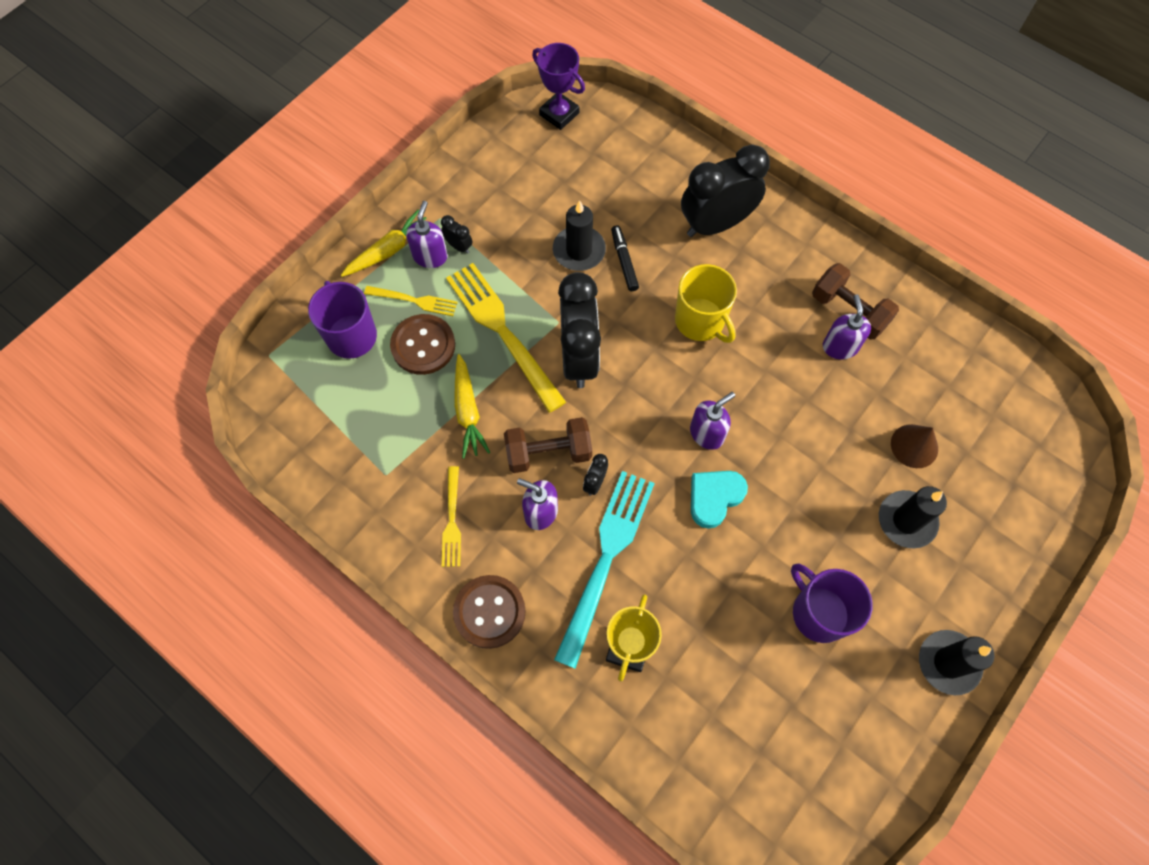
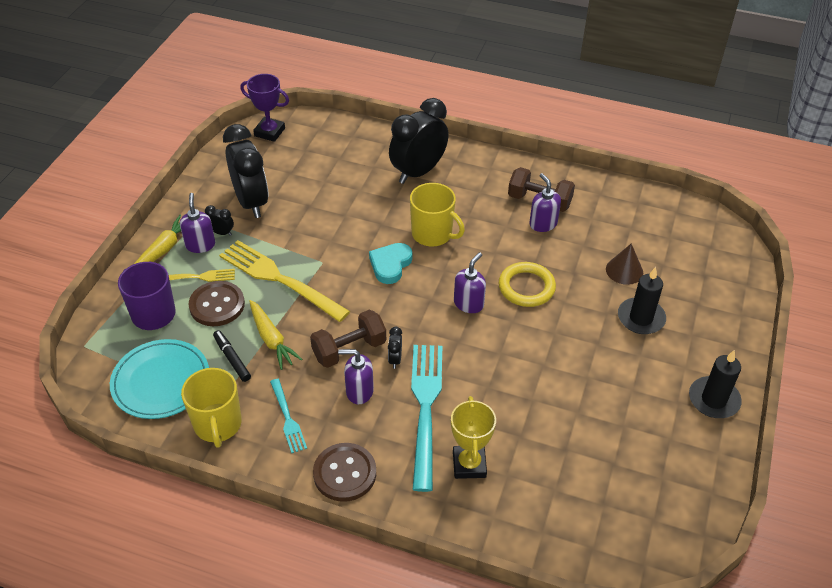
camera: 20 degrees left, 20 degrees down
(334, 428) = (161, 382): none -> turquoise plate
(376, 504) = (218, 425): none -> yellow mug
(452, 520) = (287, 418): yellow fork -> turquoise fork
(579, 251) = (320, 213): black candle -> none
(579, 358) = (348, 281): black clock -> black clock (251, 202)
(624, 261) = (358, 211): black marker -> black marker (232, 359)
(714, 497) = (492, 343): turquoise heart -> turquoise heart (390, 265)
(784, 432) = (526, 287): none -> yellow ring
(819, 613) = (605, 396): purple mug -> none

